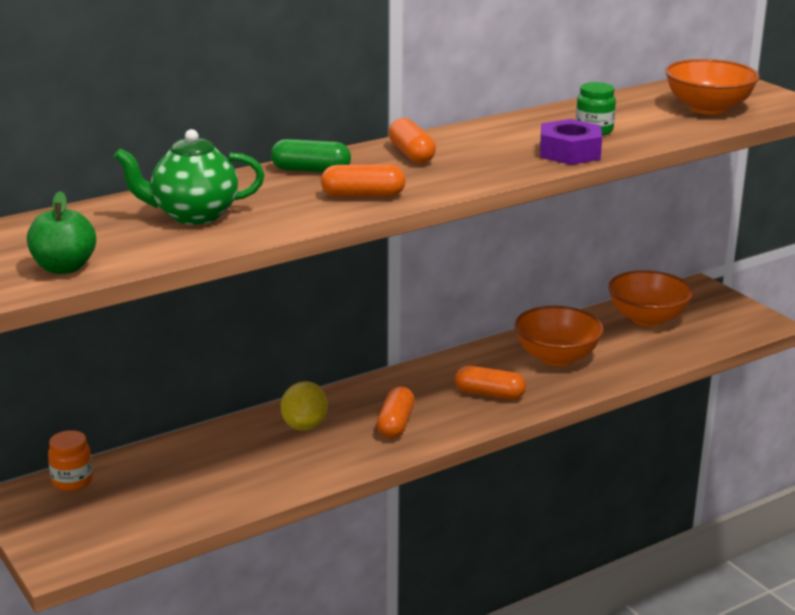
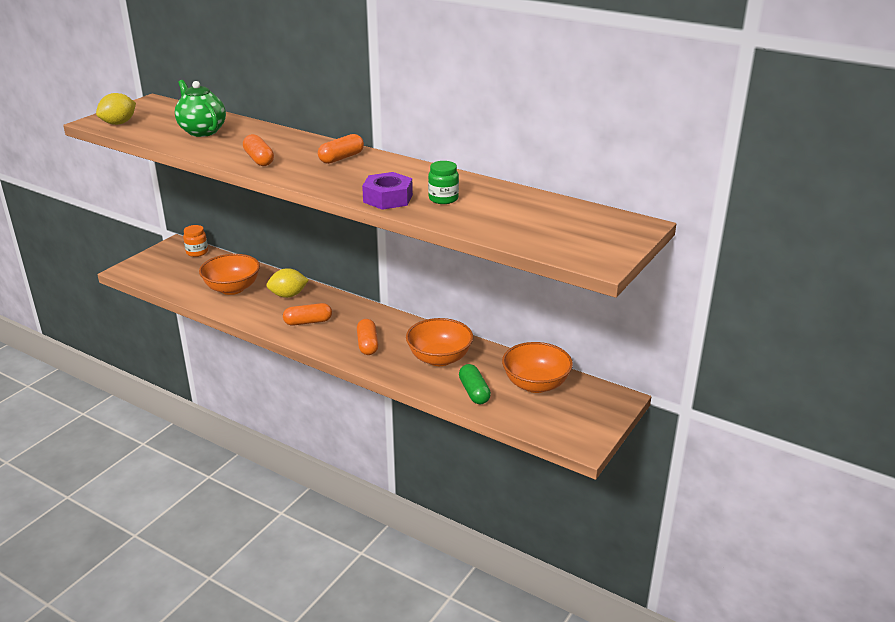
camera: 65 degrees right, 5 degrees up
(64, 268) = (119, 123): green apple -> yellow lemon
(311, 170) = (291, 141): green capsule -> green capsule (474, 392)
(708, 108) = (544, 229): orange bowl -> orange bowl (232, 288)

